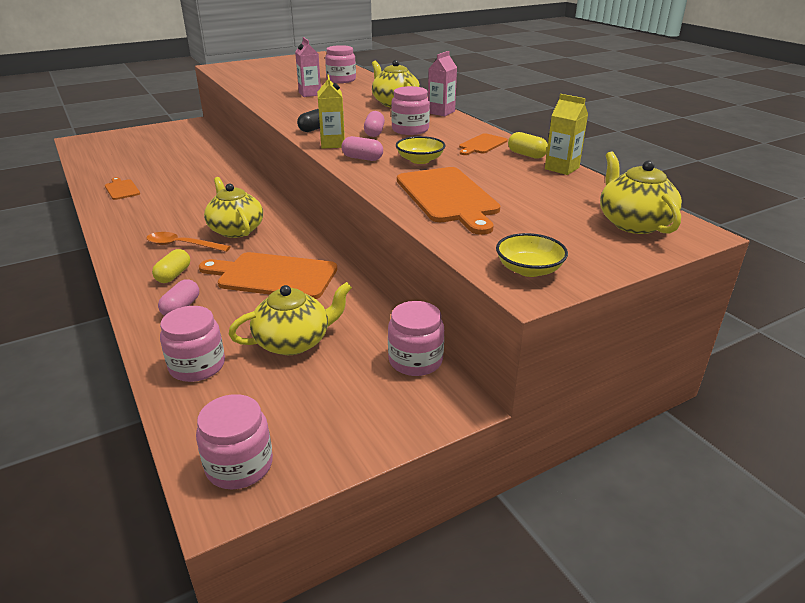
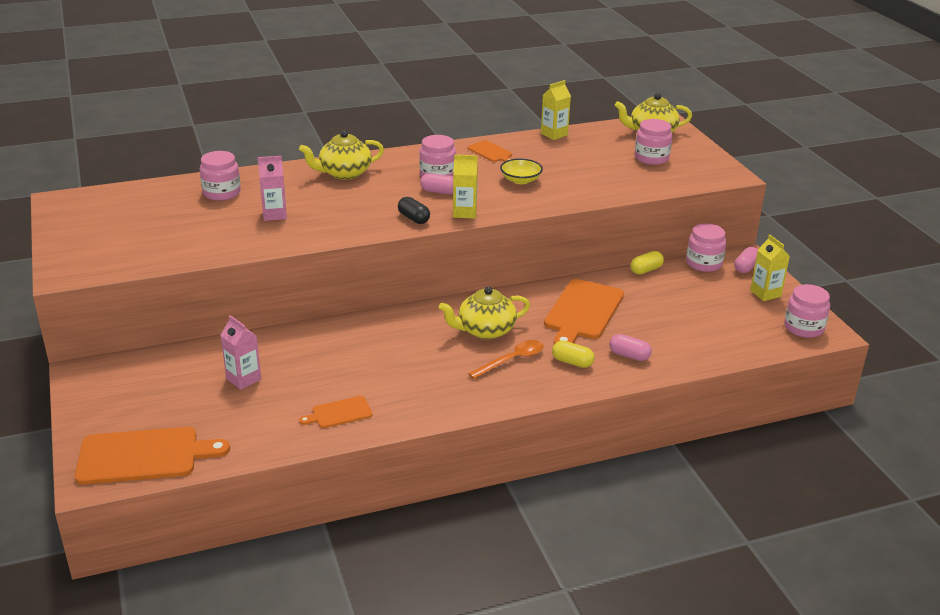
camera: 80 degrees left, 0 degrees up
(182, 245) = (512, 360): orange spoon -> orange spoon turned 150 degrees counterclockwise
(197, 366) = (709, 345): pink jar -> pink jar (651, 158)
(294, 341) = (680, 306): yellow teapot -> none
(341, 423) = (765, 293): none -> yellow carton
(362, 158) = (508, 202): pink capsule -> pink capsule (746, 267)
(441, 112) = (389, 156): pink carton -> pink carton (243, 379)
(448, 197) = (601, 179): orange cutting board -> orange cutting board (144, 456)
(526, 155) = (521, 140): yellow capsule -> yellow capsule (646, 270)
(529, 269) = (711, 172): yellow bowl -> none

